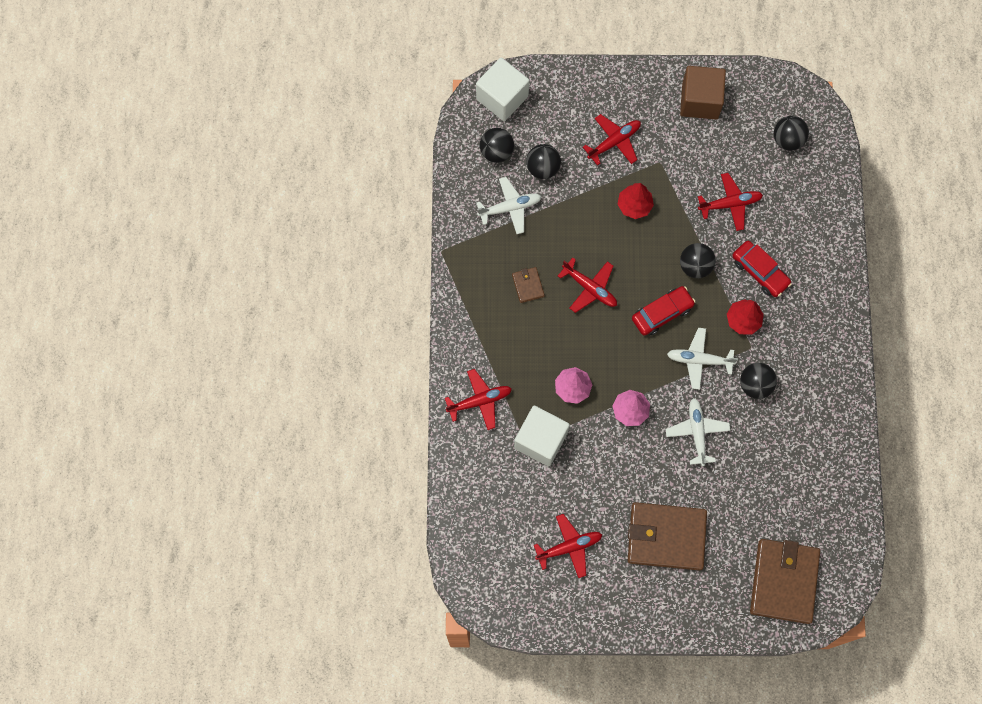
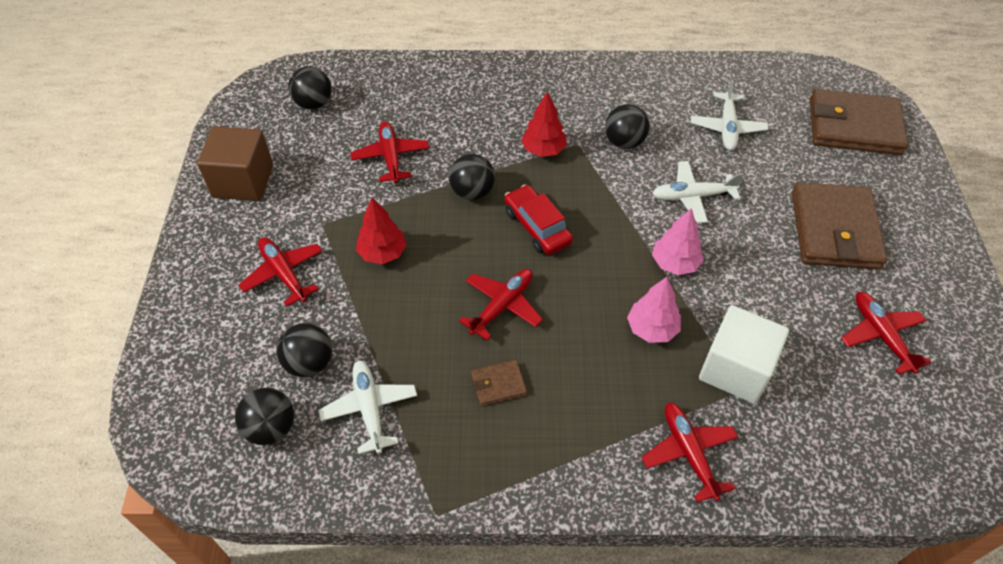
camera: 90 degrees left, 20 degrees down
(502, 97) = (178, 420): white cube -> none
(699, 360) = (598, 192): white plane -> white plane (727, 127)
(760, 272) = (481, 133): red car -> none

